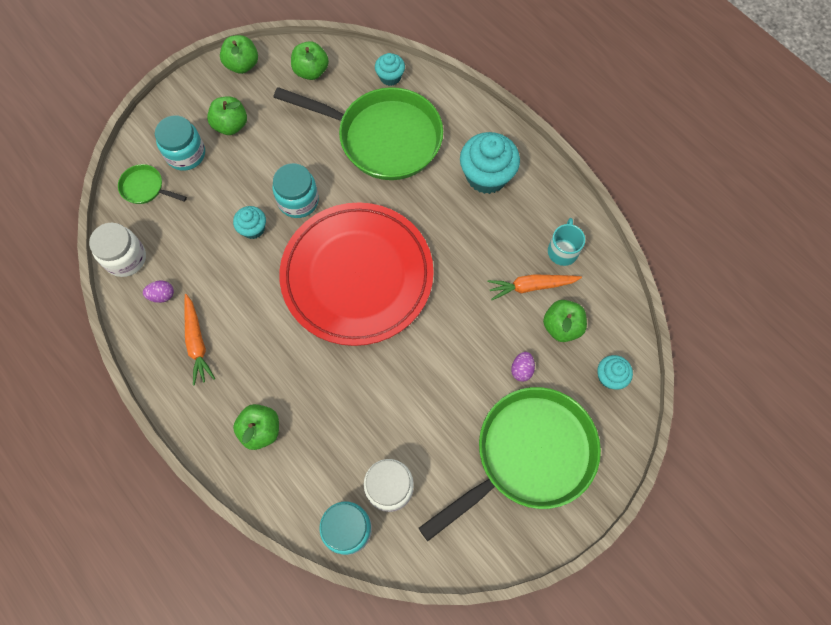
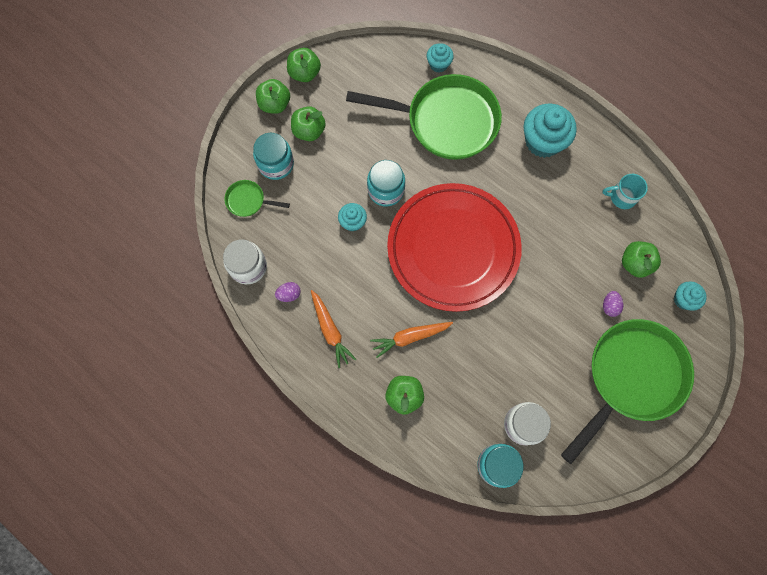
camera: 10 degrees left, 5 degrees up
(311, 71) = (367, 69): green apple -> green apple (275, 104)
(531, 286) = (602, 233): orange carrot -> orange carrot (410, 337)
(563, 250) = (622, 197): turquoise mug -> turquoise mug turned 90 degrees counterclockwise

